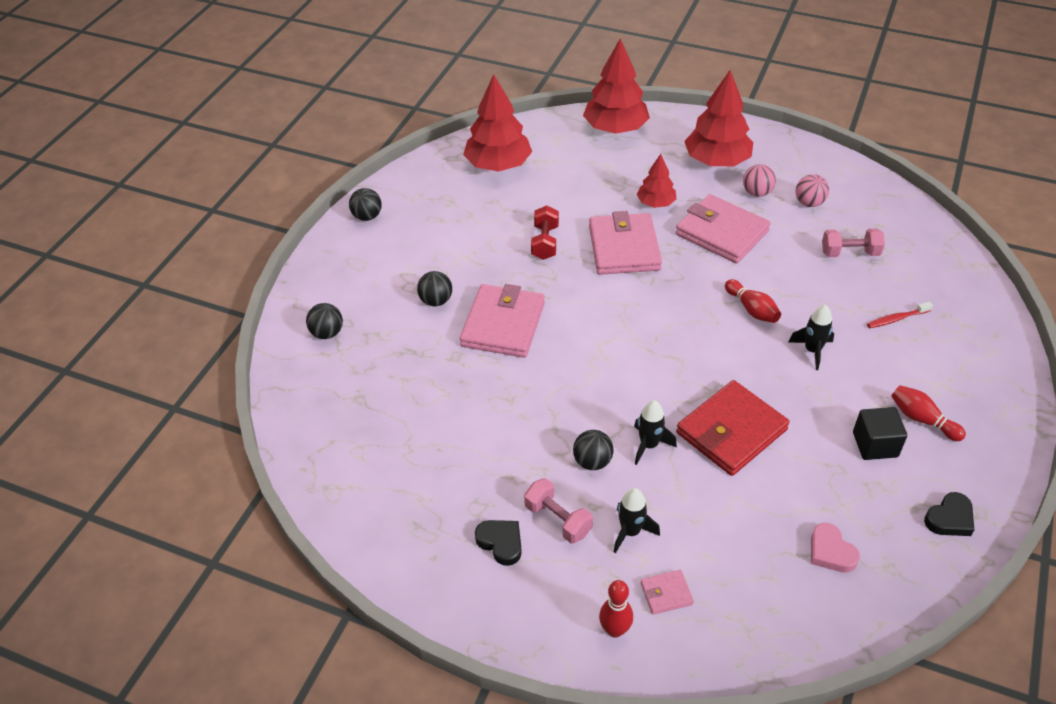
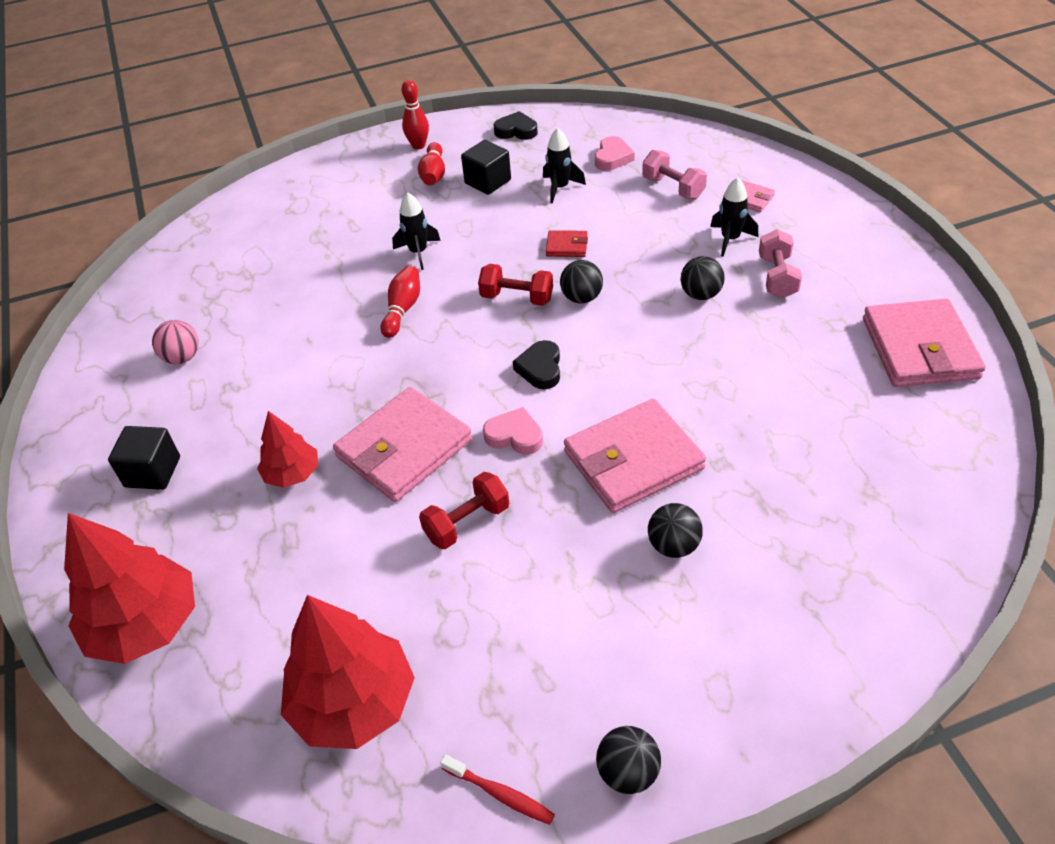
camera: 130 degrees left, 0 degrees up
(327, 333) = (847, 605): black ball -> black ball (581, 298)
(501, 543) = (841, 290): black heart -> black heart (540, 368)
(580, 292) = (514, 436): none -> pink heart
(615, 630) = (809, 203): red bowling pin -> red bowling pin (418, 145)
(649, 445) = (641, 276): black rocket -> black rocket (560, 188)
(701, 367) = (517, 298): none -> red dumbbell
(716, 161) = (153, 472): red tree -> black cube
(721, 233) = (299, 391): pink wallet -> pink wallet (919, 348)
(731, 431) = (567, 246): red wallet -> red wallet, size x0.45
(757, 192) = (195, 404): pink ball -> none
(850, 253) = (249, 293): pink dumbbell -> pink dumbbell (673, 188)
(896, 319) = (323, 230): red toothbrush -> red toothbrush (500, 794)

